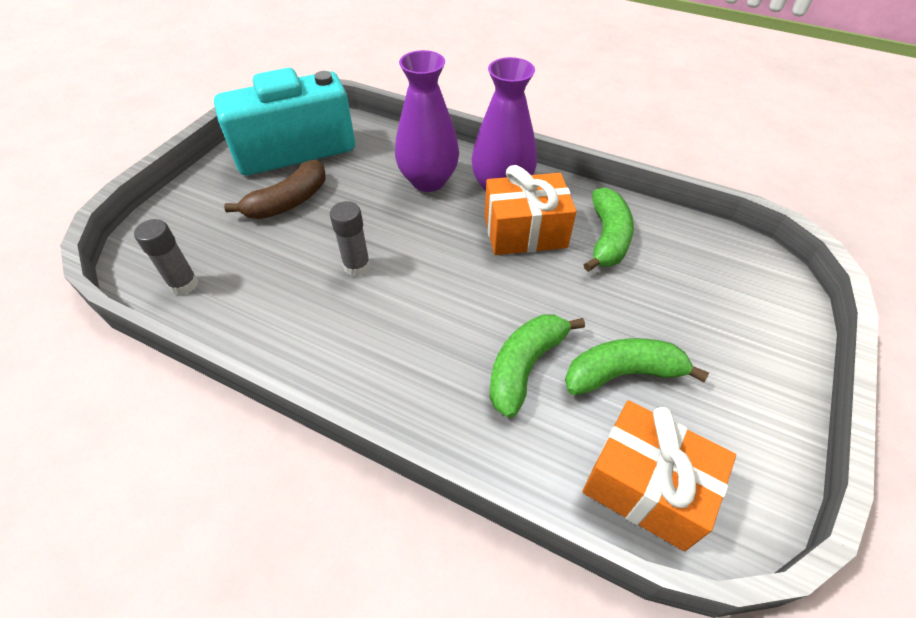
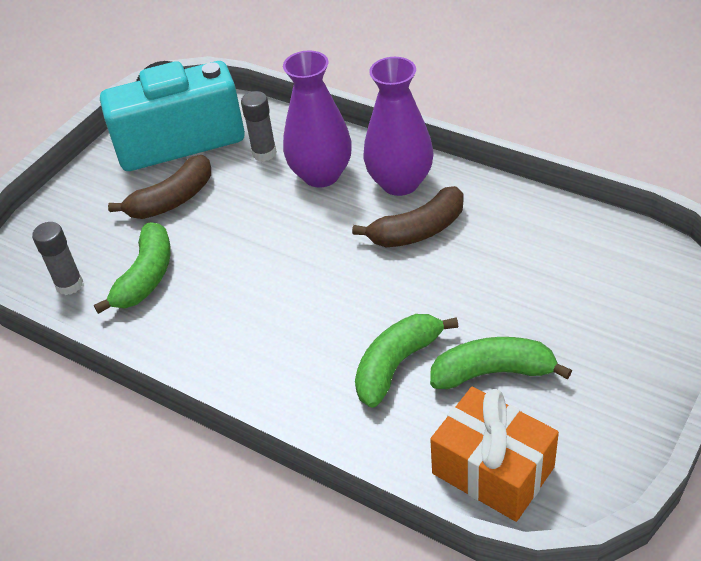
camera: 10 degrees right, 5 degrees down
(357, 266) = (239, 267): grey glue stick -> grey glue stick (264, 153)
(525, 231) = (418, 230): orange gift -> brown banana
(607, 238) = (506, 237): green banana -> green banana (146, 277)

